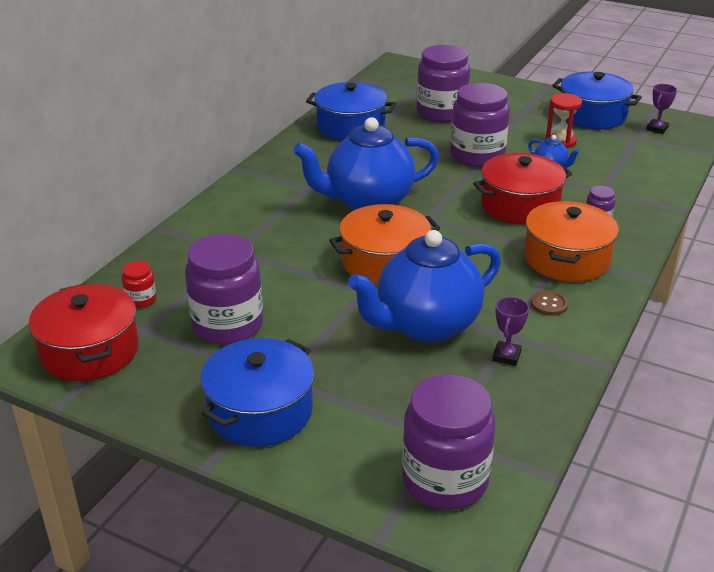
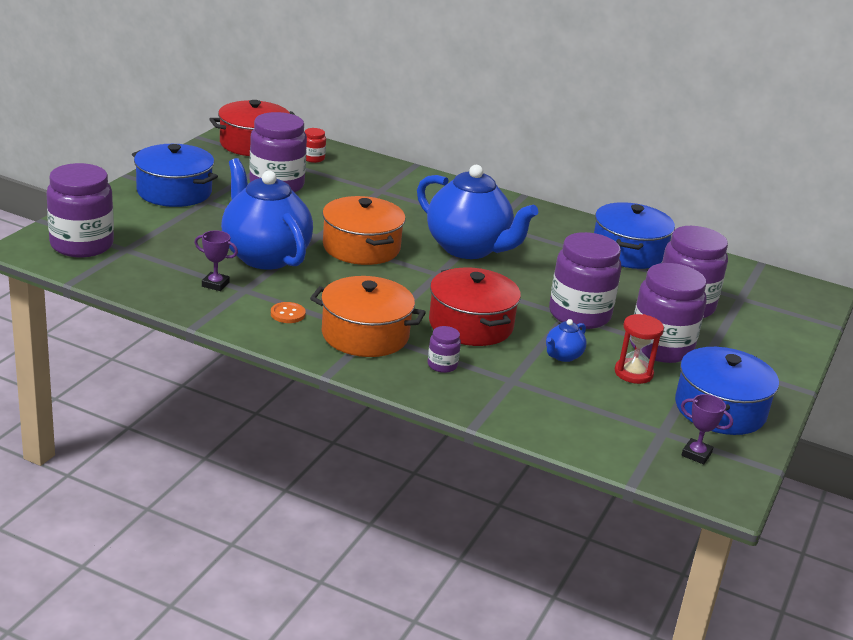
camera: 85 degrees right, 5 degrees down
(368, 202) = (468, 249): blue teapot -> blue teapot turned 150 degrees clockwise
(515, 128) = (661, 347): none -> purple jar
(549, 304) = (287, 314): brown button -> orange button

